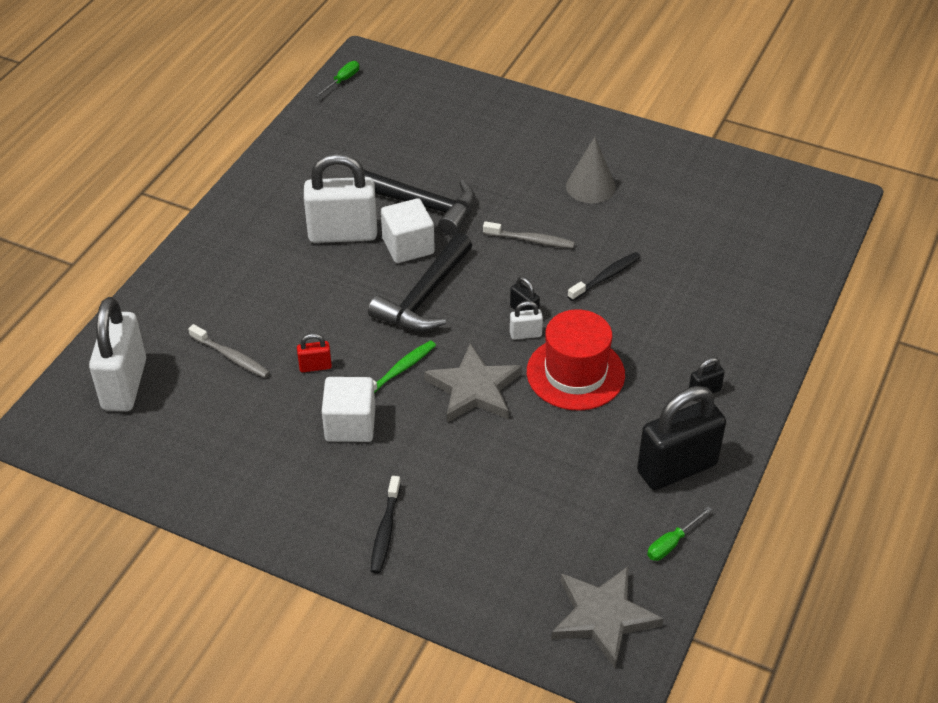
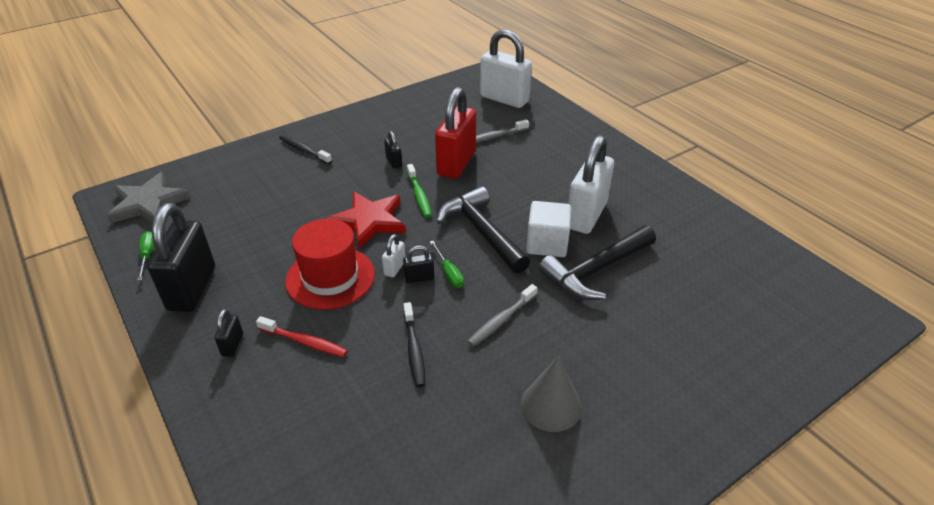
camera: 120 degrees right, 5 degrees down
(315, 366) = (456, 163): red padlock -> red padlock, size x2.33
(342, 81) = (826, 286): green screwdriver -> green screwdriver (449, 273)
(350, 425) = (394, 162): white cube -> black padlock
(474, 388) = (369, 221): grey star -> red star
(659, 346) = (304, 342): none -> red toothbrush

